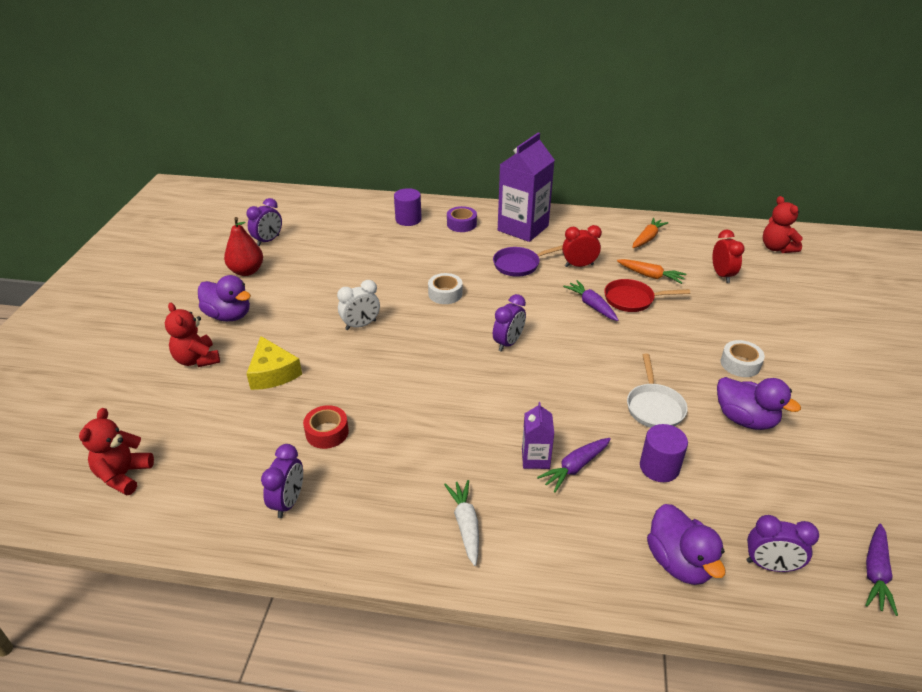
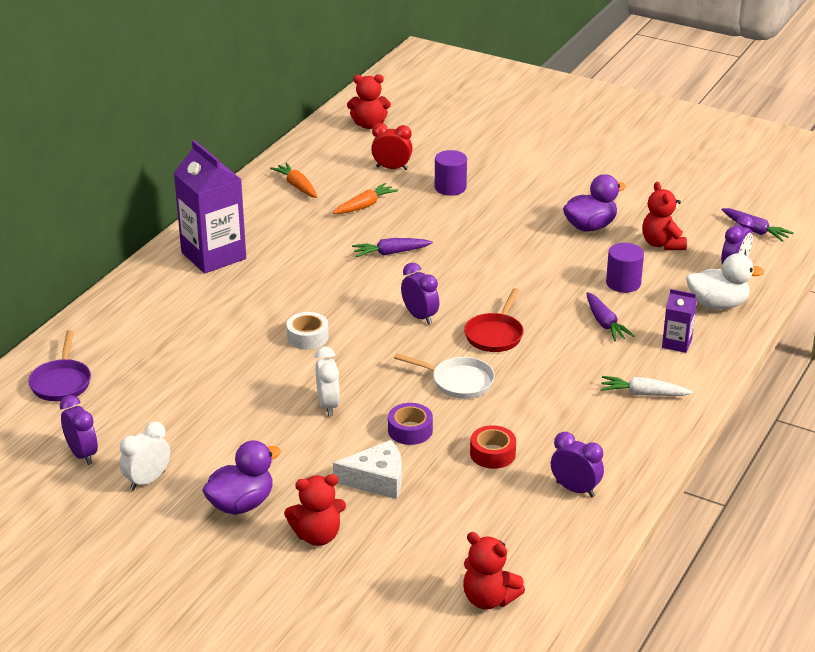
camera: 70 degrees left, 5 degrees down
(246, 271) = (147, 480): red pear -> white clock
(273, 373) = (377, 479): yellow cheese -> white cheese
(408, 219) = (124, 332): purple cylinder -> purple cylinder (450, 187)
(461, 224) = (169, 295): purple tape -> purple tape (410, 430)
(519, 265) = (287, 276): purple pan -> purple pan (61, 382)
(535, 458) = (585, 340): purple carton -> purple carton (677, 343)
(579, 265) = (316, 240): red clock -> none
(632, 299) = (397, 228): red pan -> red pan (495, 335)
(654, 407) = (554, 263): white pan -> white pan (458, 381)
(679, 562) = (717, 304): purple duck -> white duck
(740, 364) = (523, 205): white tape -> none
(763, 485) = (662, 244): none -> red teddy bear

